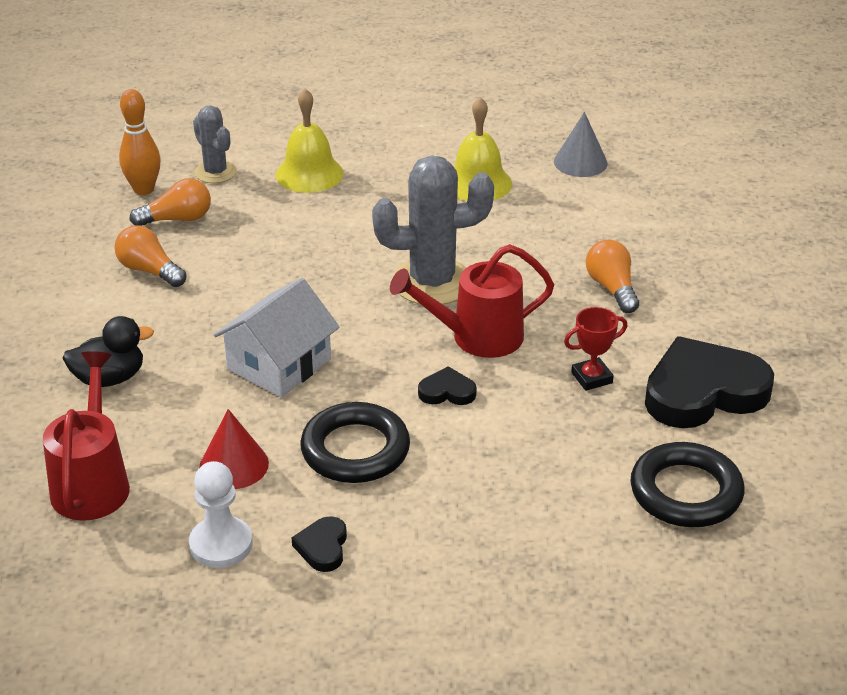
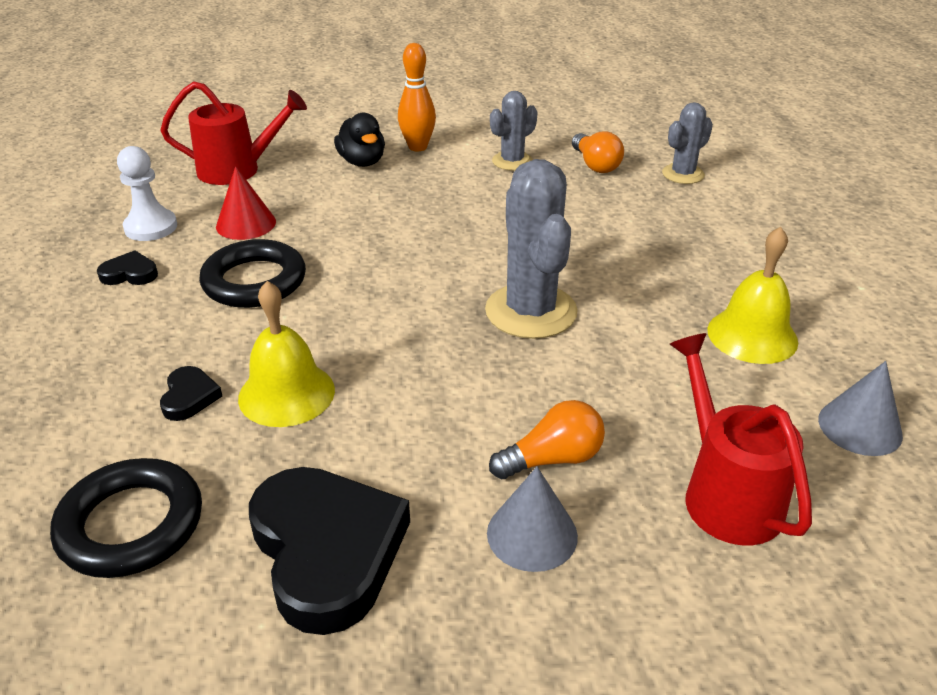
camera: 85 degrees right, 0 degrees up
(143, 189) = (636, 145): orange bowling pin -> orange bowling pin (417, 147)
(149, 270) = (512, 161): orange light bulb -> grey cactus
(279, 364) = (382, 232): white house -> none
(309, 174) = (708, 222): yellow bell -> yellow bell (286, 393)
(447, 391) = (337, 330): black heart -> black heart (189, 397)
(476, 337) = (432, 346): red watering can -> red watering can (724, 493)
(591, 378) = (359, 439): red trophy -> none
(682, 303) = (532, 534): none -> grey cone

